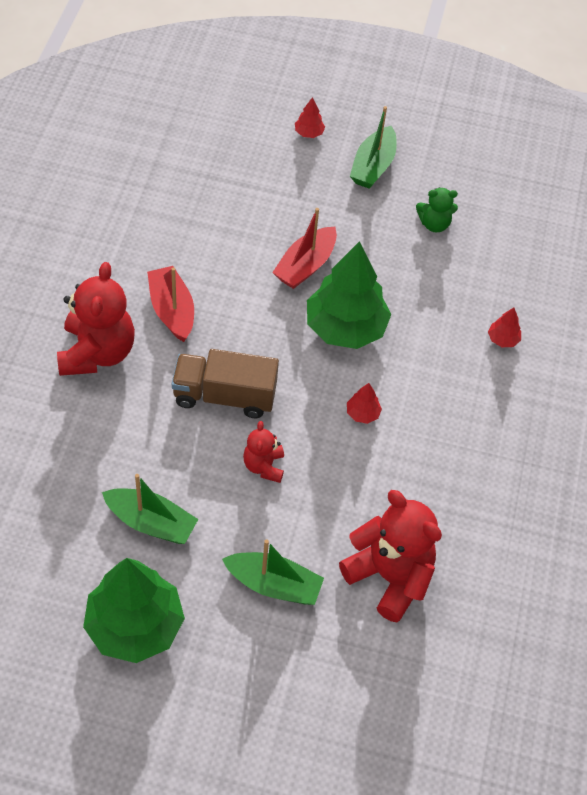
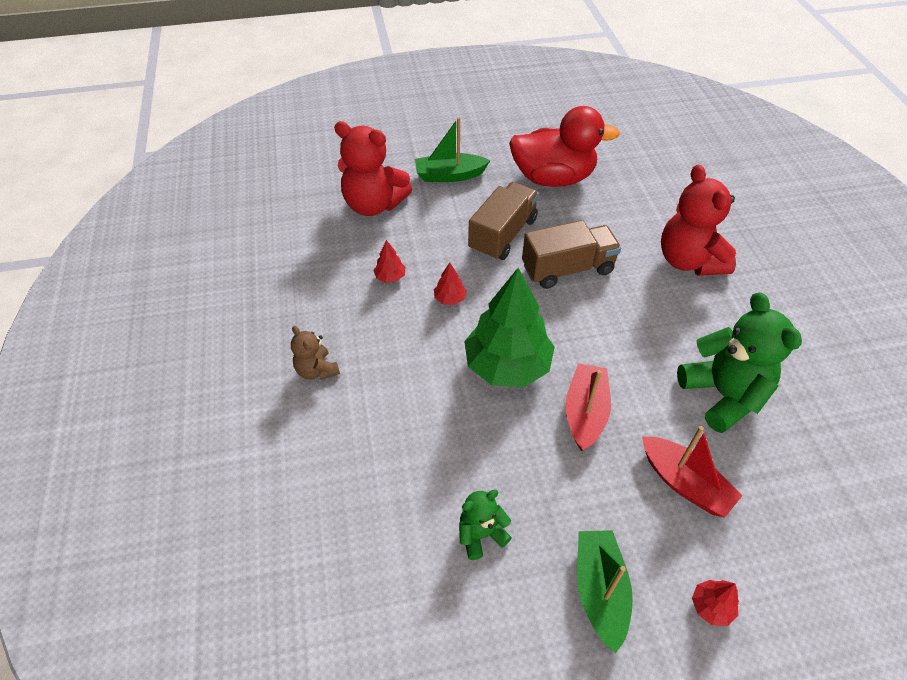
camera: 160 degrees right, 5 degrees down
(135, 625) = (520, 132): green tree -> none
(151, 522) = (553, 178): green boat -> red duck
(172, 310) = (665, 316): red boat -> red boat (684, 483)
(184, 233) = (723, 395): none -> green teddy bear
(264, 466) = (503, 235): red teddy bear -> brown truck
(503, 339) = (349, 419): red tree -> red tree (390, 277)
(518, 394) = (317, 370): none -> brown teddy bear

